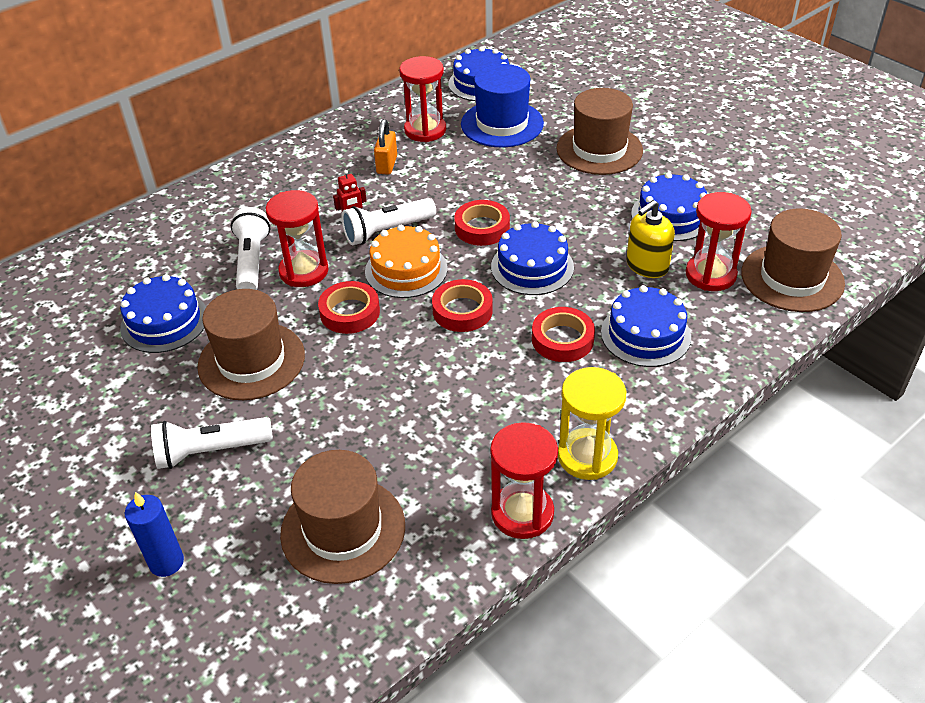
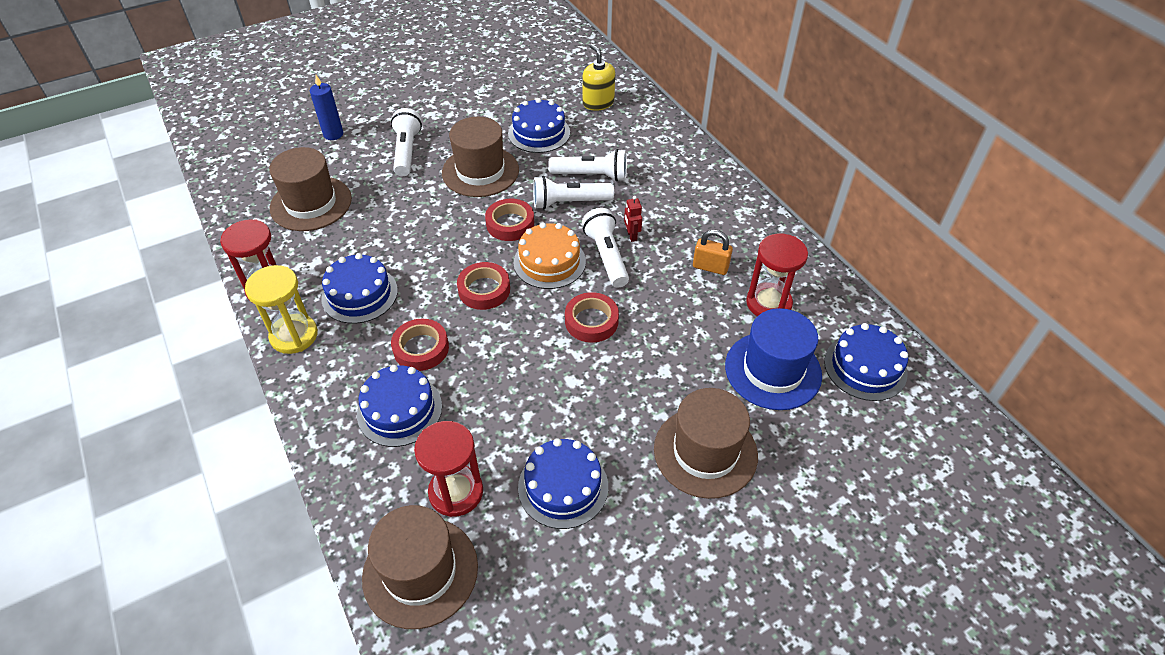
camera: 100 degrees right, 5 degrees up
(304, 271) = (569, 202): red hourglass -> white flashlight
(532, 267) = (522, 347): blue cake -> blue cake (359, 294)
(647, 265) = (491, 439): yellow soap dispenser -> yellow soap dispenser (598, 103)

